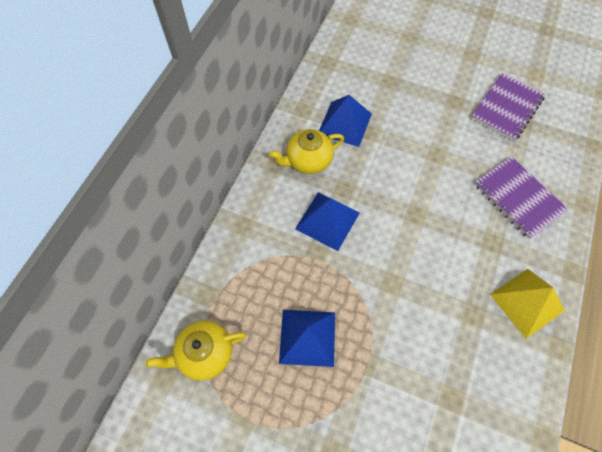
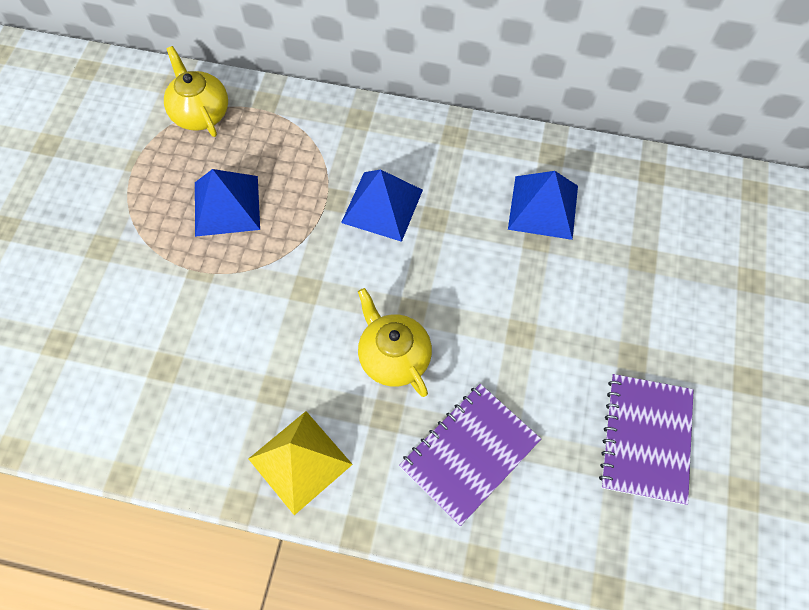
camera: 80 degrees right, 0 degrees up
(308, 161) = (468, 171): yellow teapot -> yellow teapot (393, 357)
(506, 108) = (646, 439): purple notebook -> purple notebook turned 75 degrees clockwise

